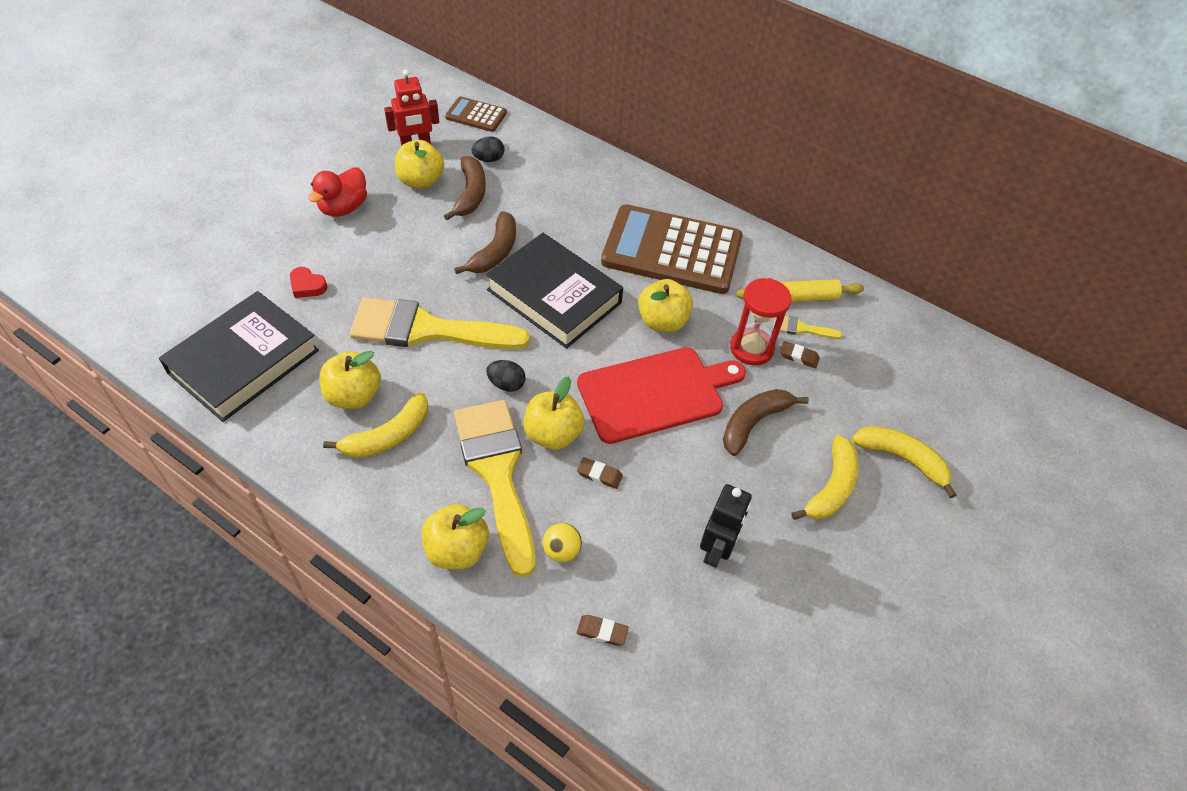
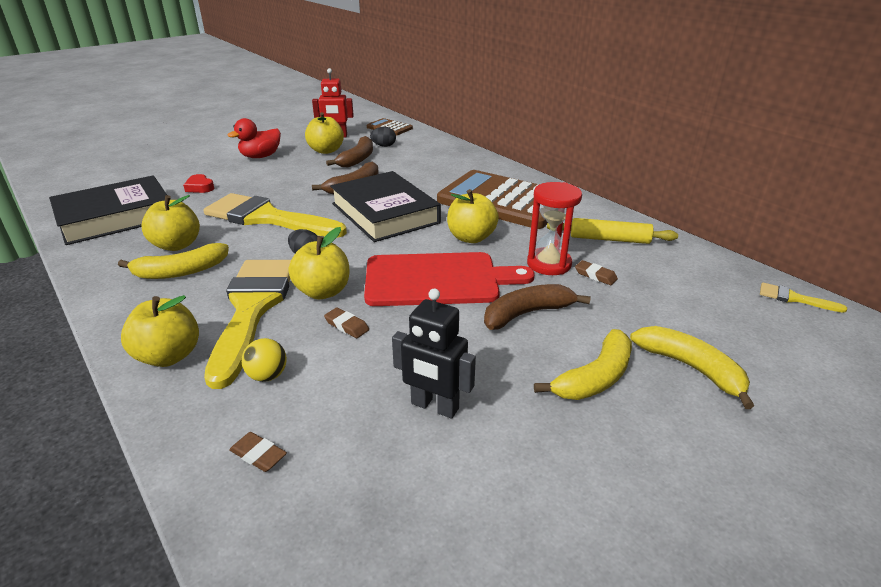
camera: 20 degrees right, 20 degrees down
(717, 549) = (434, 406): black robot -> black robot turned 75 degrees clockwise
(801, 328) = (605, 258): yellow brush -> yellow brush (793, 298)

